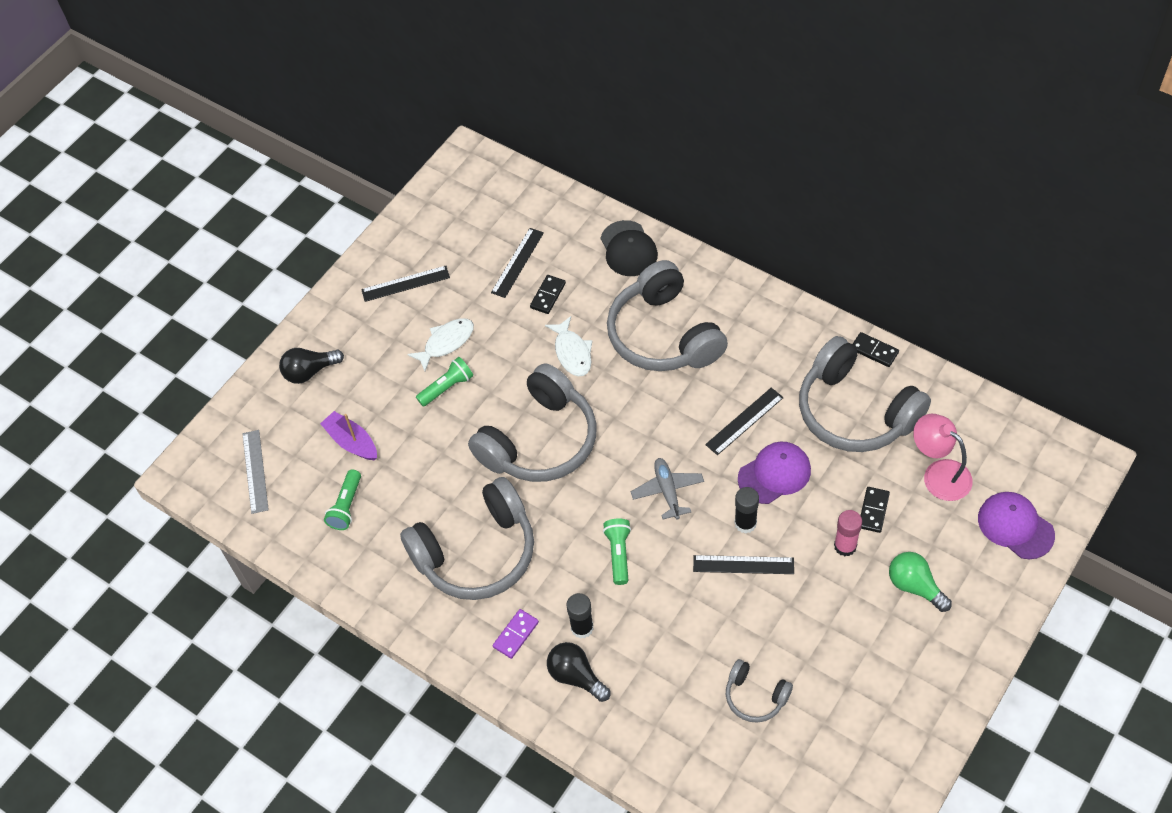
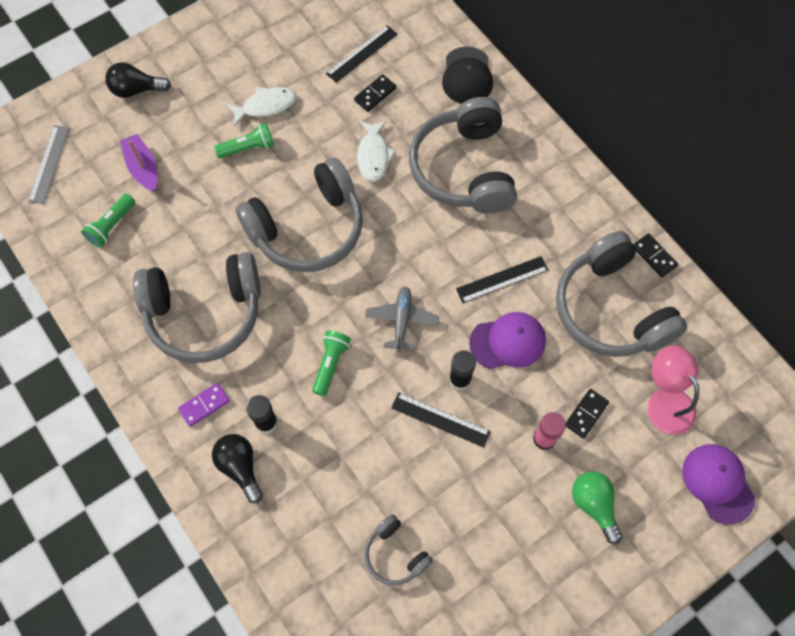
camera: 15 degrees right, 10 degrees up
(405, 284) = (255, 39): black ruler -> none

